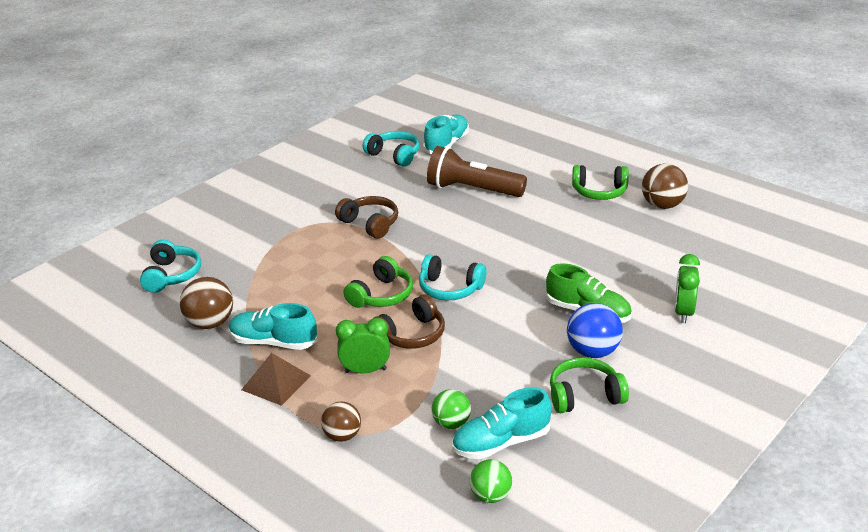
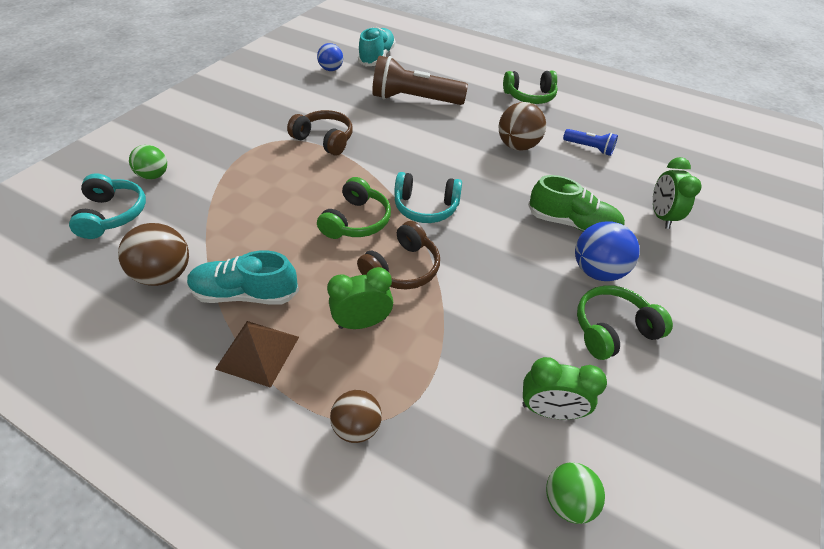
camera: 15 degrees left, 15 degrees up
(394, 155) = (331, 69): turquoise headphones -> blue ball
(451, 423) = (483, 388): green ball -> green ball (154, 175)
(501, 442) = (549, 410): turquoise shoe -> green clock
(640, 246) = (589, 148): none -> blue flashlight
(662, 205) = (589, 106): brown ball -> brown ball (517, 146)

